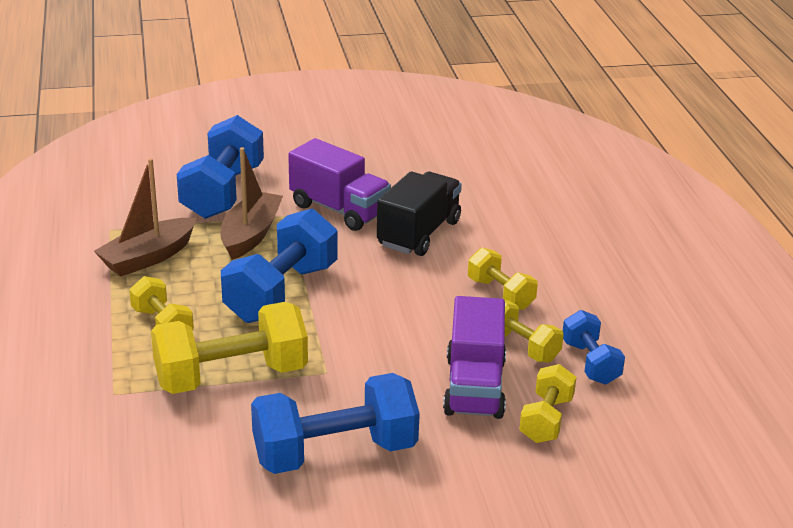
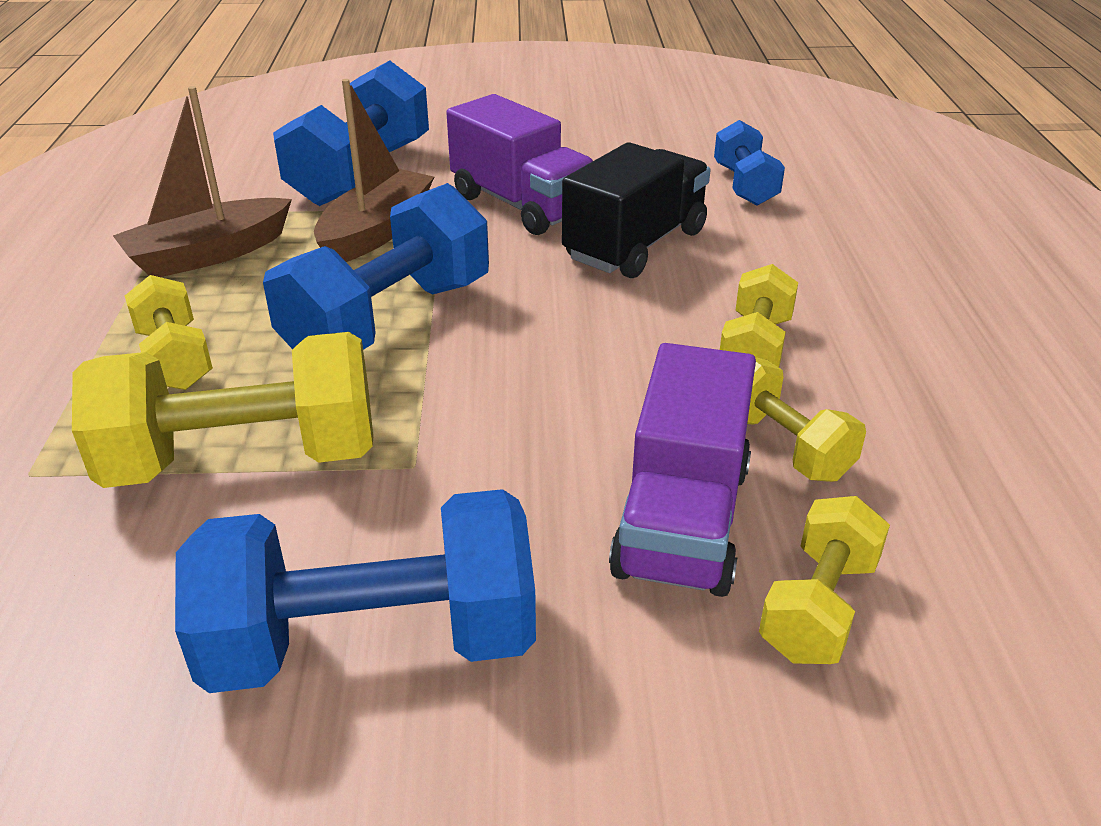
camera: 10 degrees right, 5 degrees up
(500, 294) = (755, 348): yellow dumbbell -> yellow dumbbell turned 45 degrees clockwise
(590, 363) = (913, 489): blue dumbbell -> blue dumbbell (745, 185)

